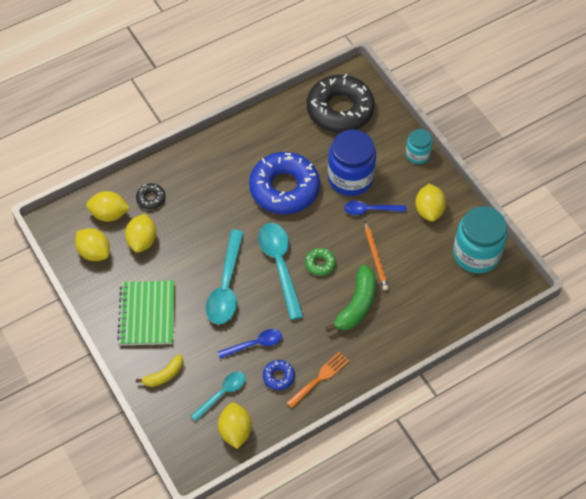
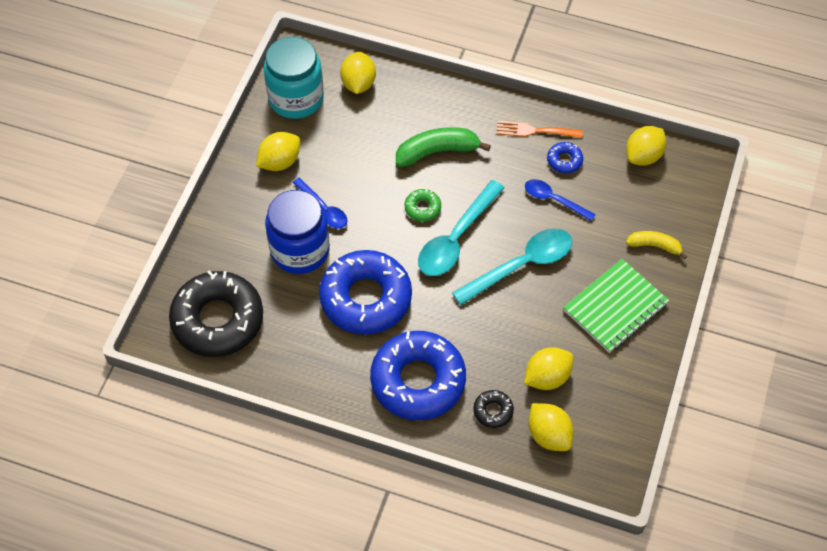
camera: 130 degrees left, 0 degrees up
(94, 252) = (602, 410): yellow lemon -> yellow lemon (358, 83)
(206, 176) = (418, 381): none -> blue donut
(222, 393) = (623, 189): turquoise spoon -> none
(375, 257) = (373, 169): orange pencil -> none
(417, 154) = (218, 213): turquoise jar -> none

